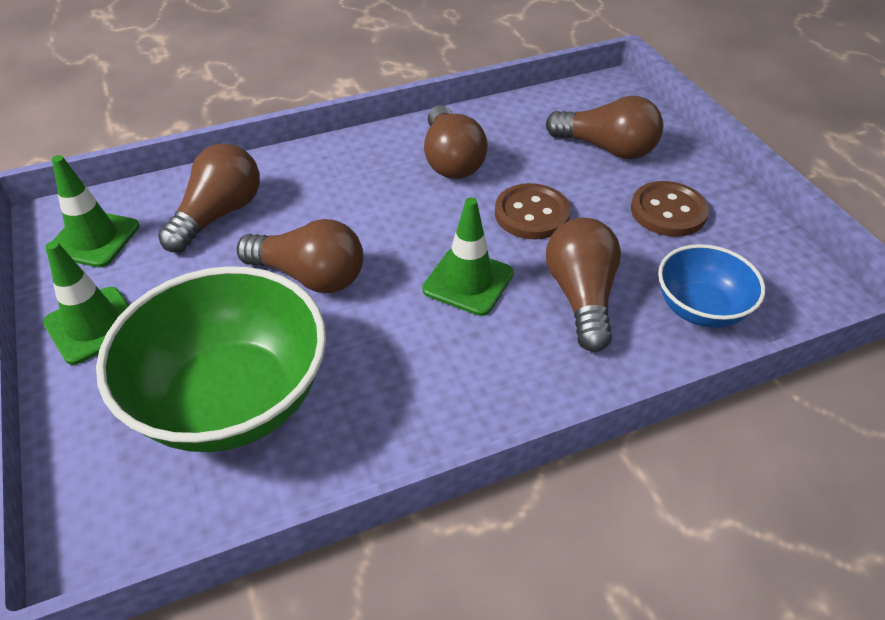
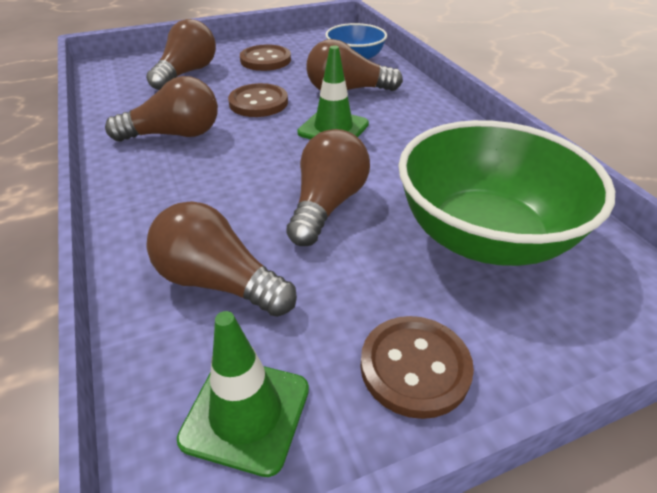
camera: 90 degrees left, 5 degrees down
(93, 325) = (415, 367): green traffic cone -> brown button

